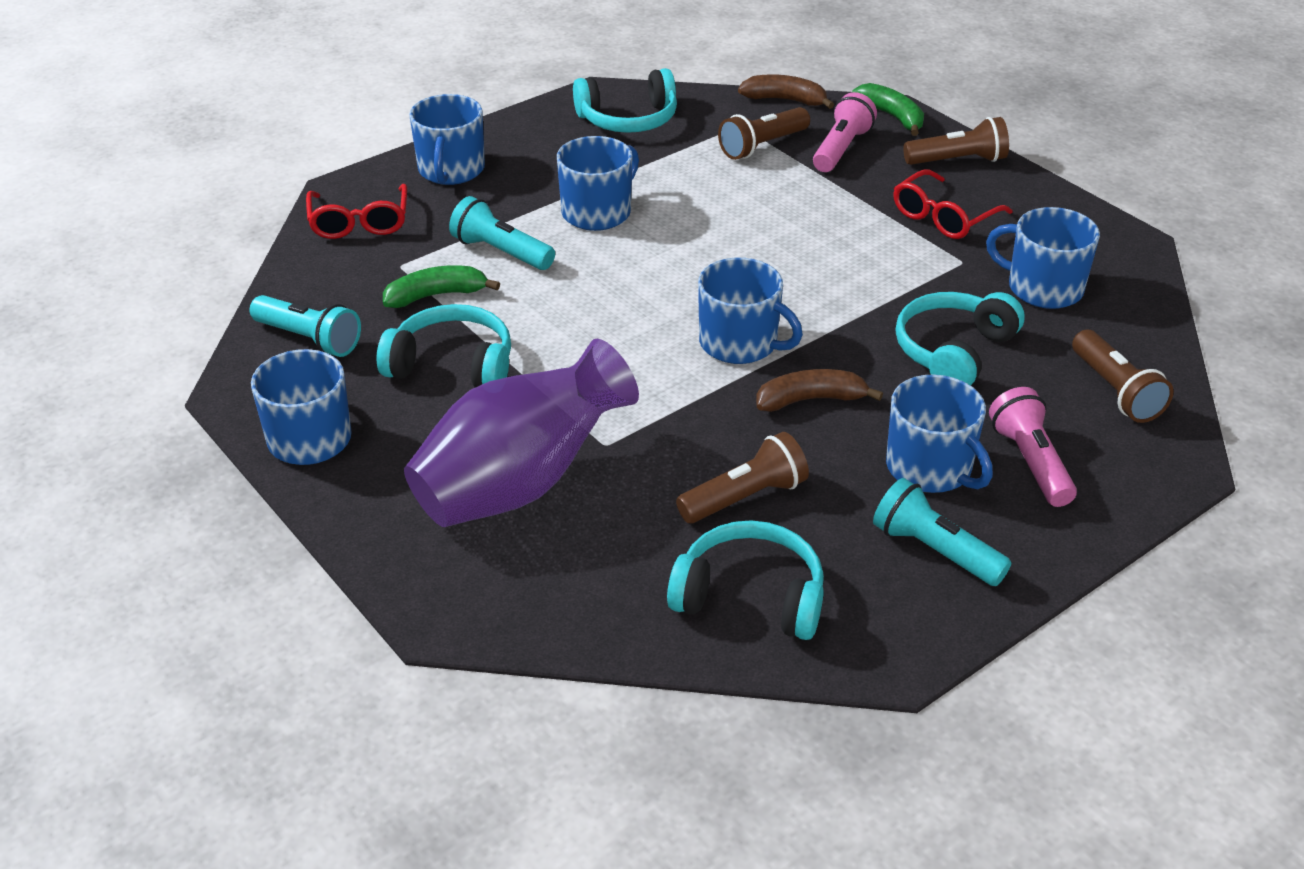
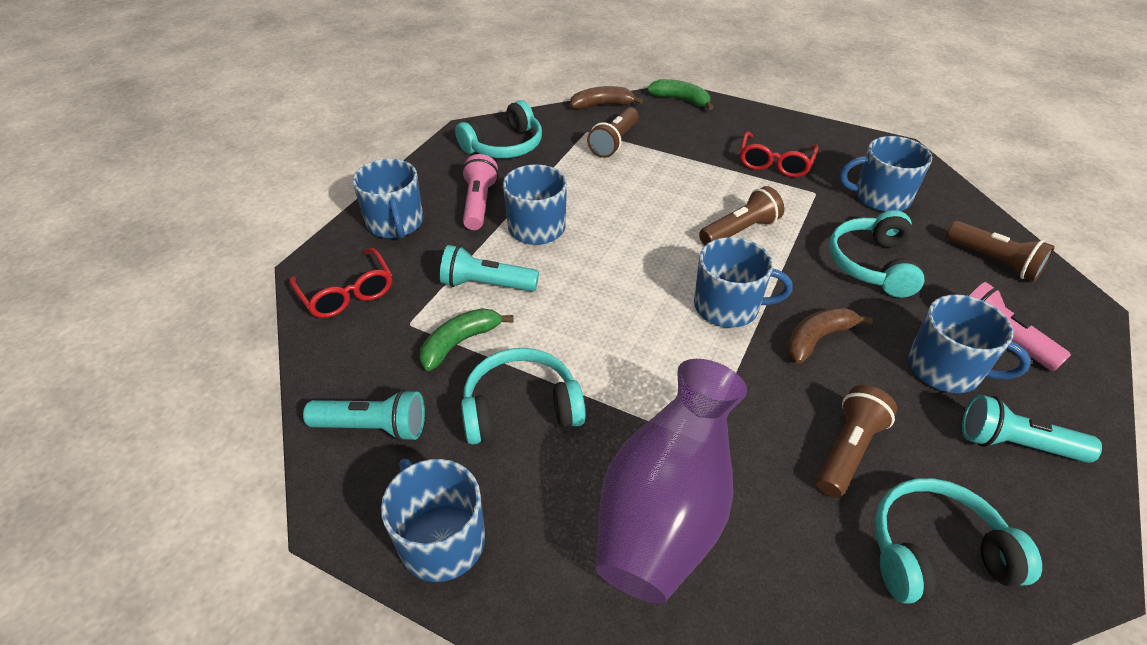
camera: 25 degrees left, 5 degrees up
(841, 149) = (668, 131): pink flashlight -> pink flashlight (479, 203)
(958, 161) = (747, 120): brown flashlight -> brown flashlight (740, 231)

